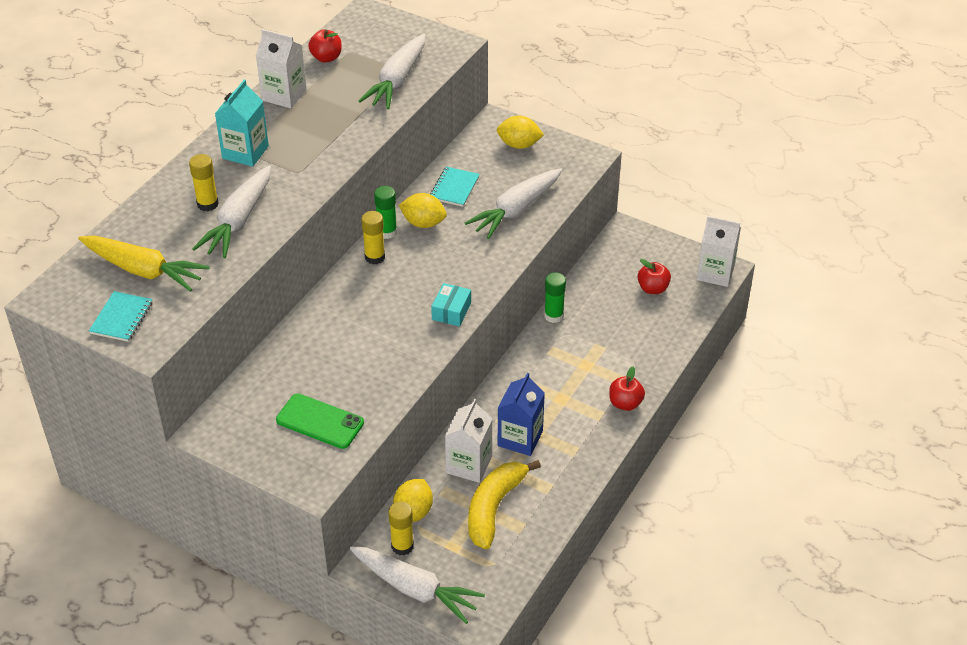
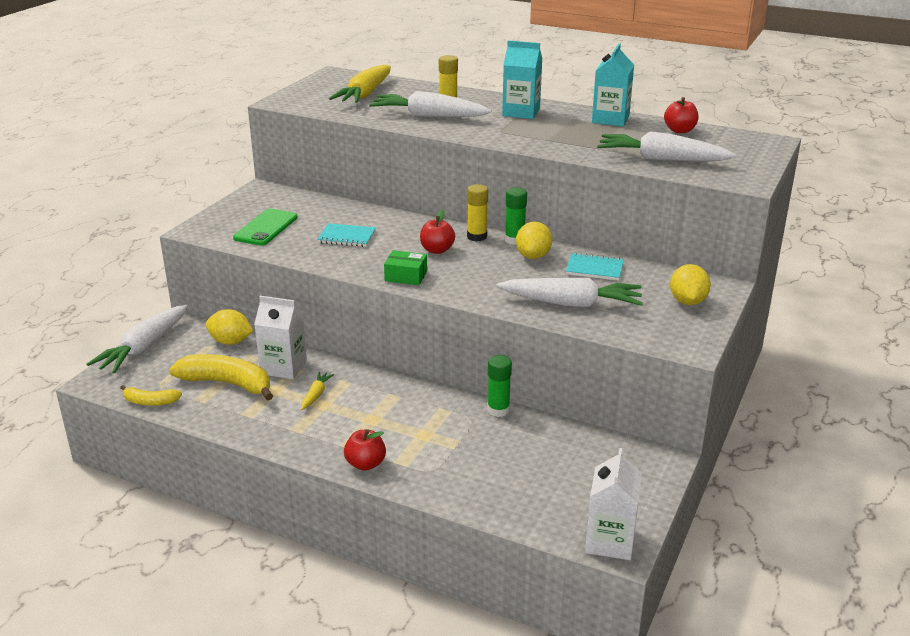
camera: 85 degrees right, 15 degrees down
(121, 318) = (311, 93): turquoise notebook -> turquoise notebook (347, 237)
(284, 95) = (610, 119): white carton -> turquoise carton
(402, 546) = (193, 339): yellow glue stick -> none
(451, 311) = (406, 276): turquoise box -> green box
(516, 210) = (571, 303): white carrot -> white carrot turned 150 degrees clockwise
(520, 438) = (316, 395): blue carton -> yellow carrot
(521, 568) = (150, 402): none -> yellow banana
(653, 288) = (563, 484): red apple -> red apple (437, 250)

